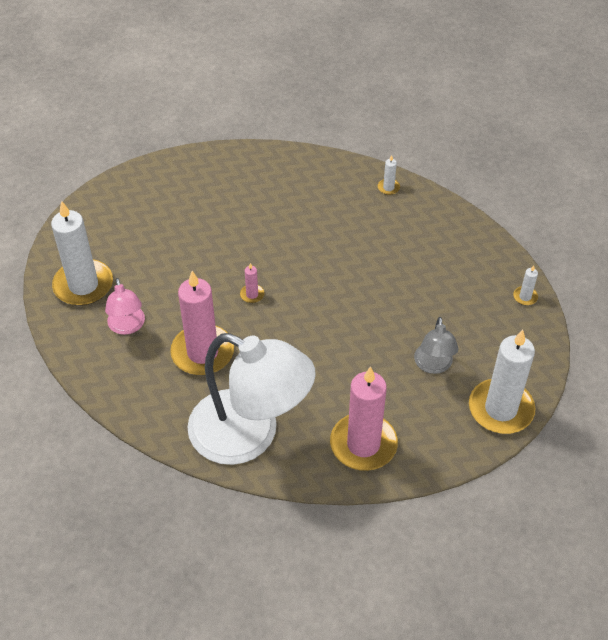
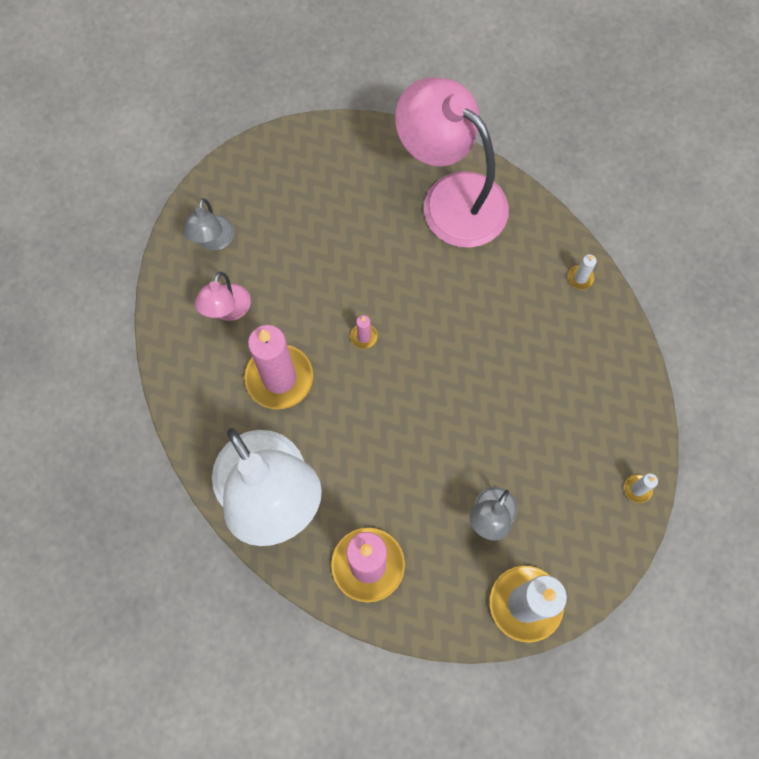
camera: 30 degrees right, 20 degrees up
(83, 285) = (213, 241): white candle -> grey lamp
(257, 179) = (451, 198): none -> pink lamp

